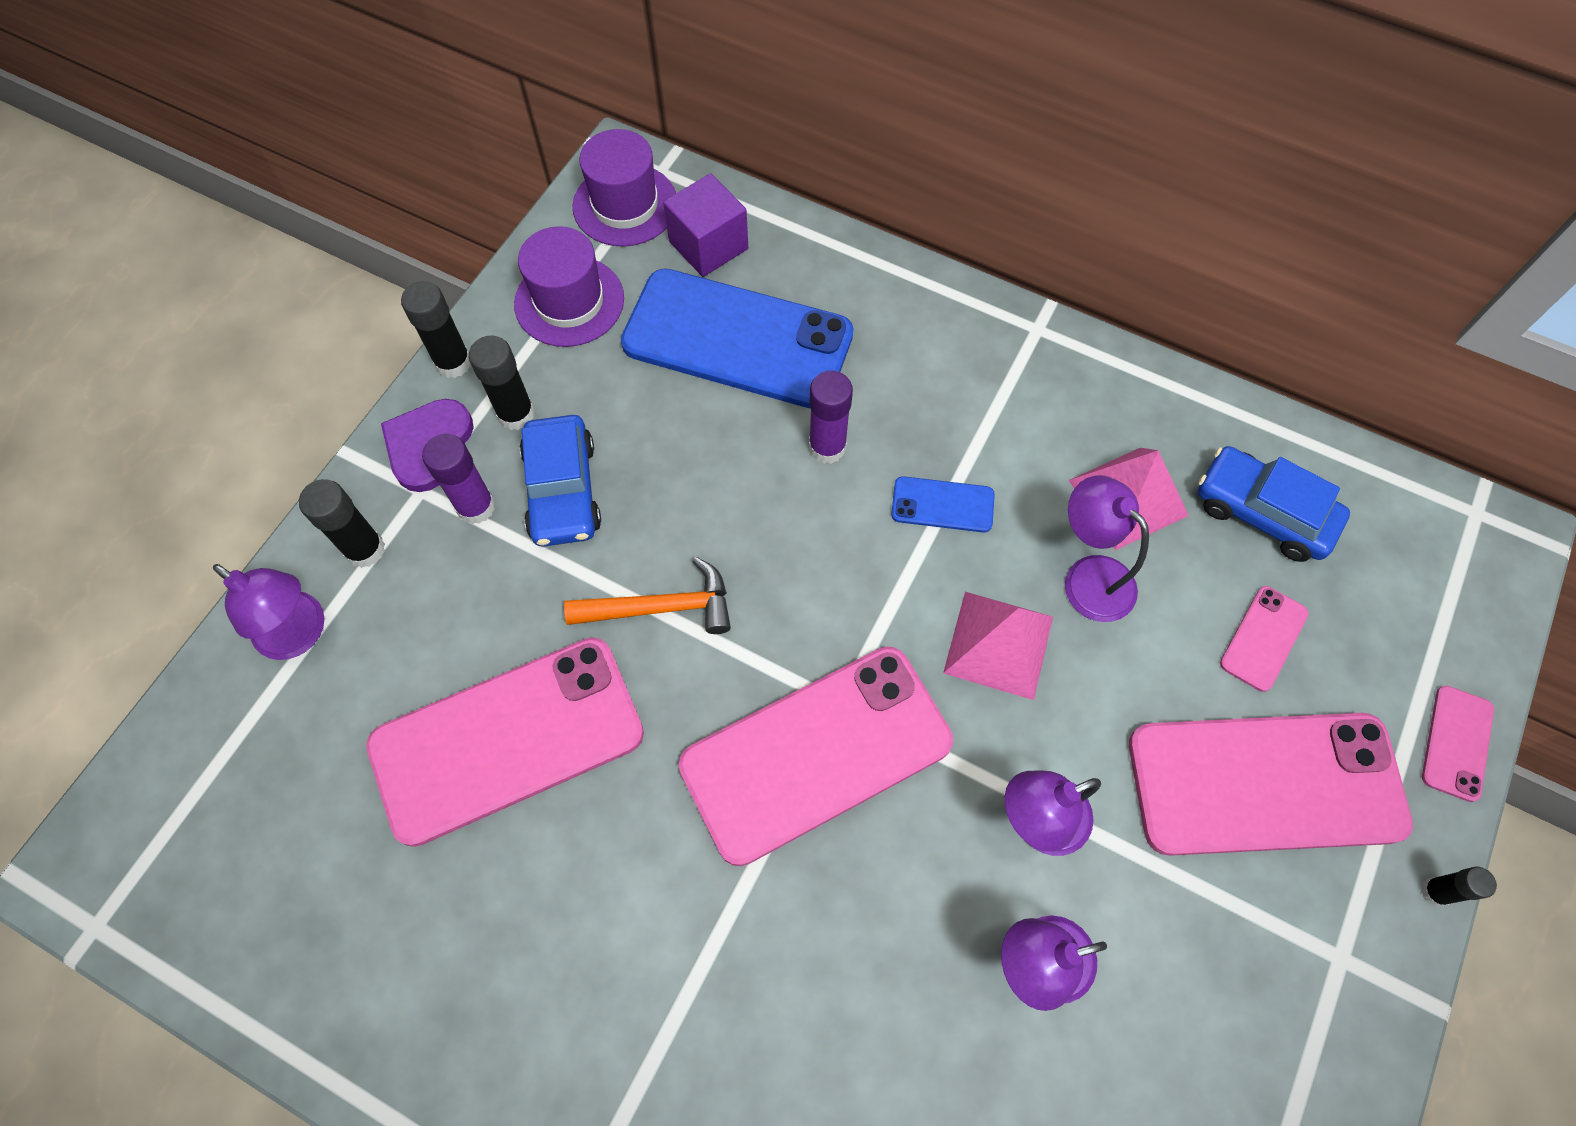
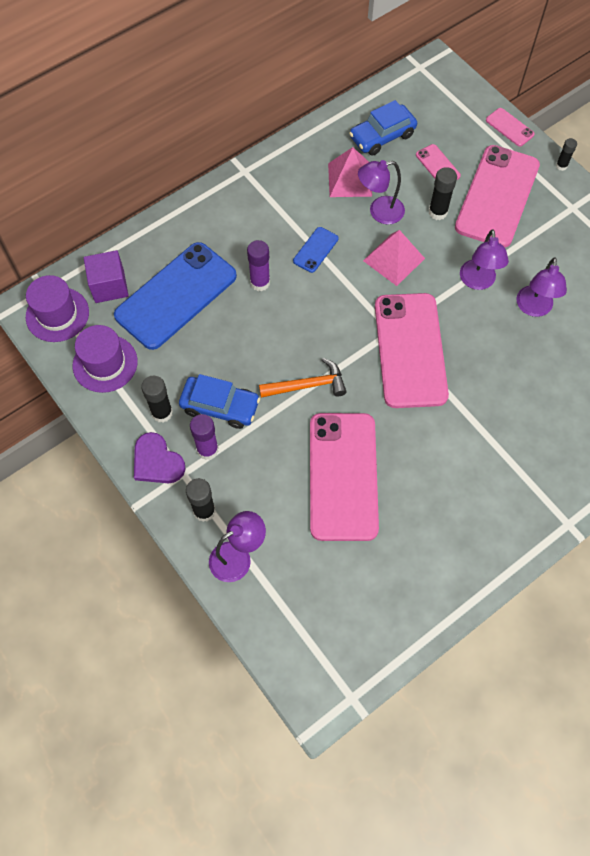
camera: 65 degrees left, 0 degrees up
(453, 362) = (111, 433): black glue stick -> black glue stick (437, 212)
(662, 607) = (308, 385): orange hammer -> orange hammer turned 60 degrees clockwise

